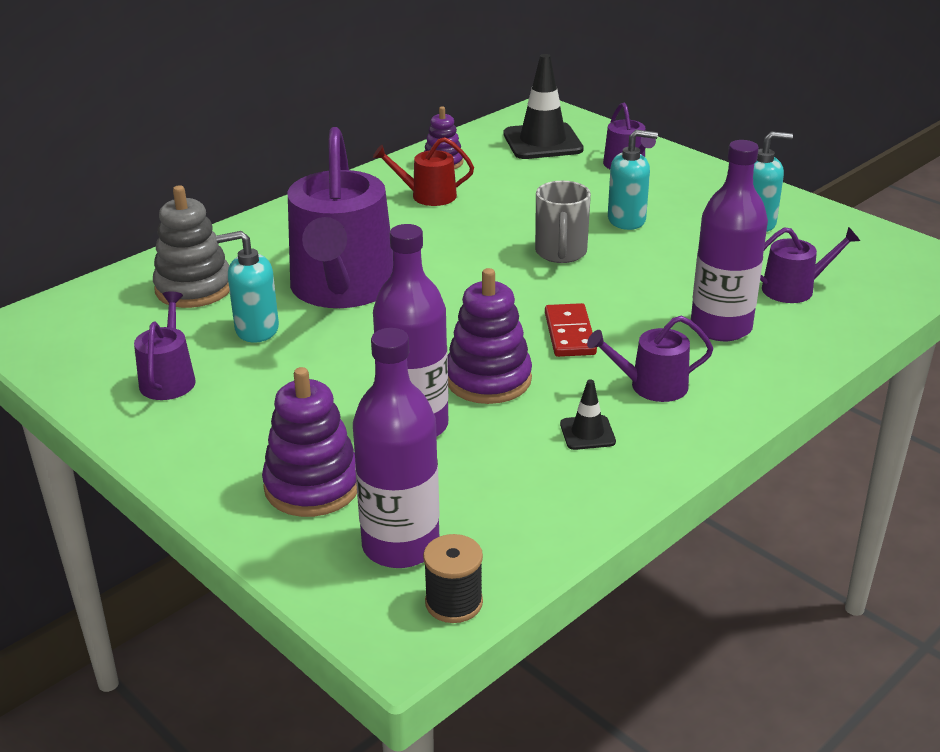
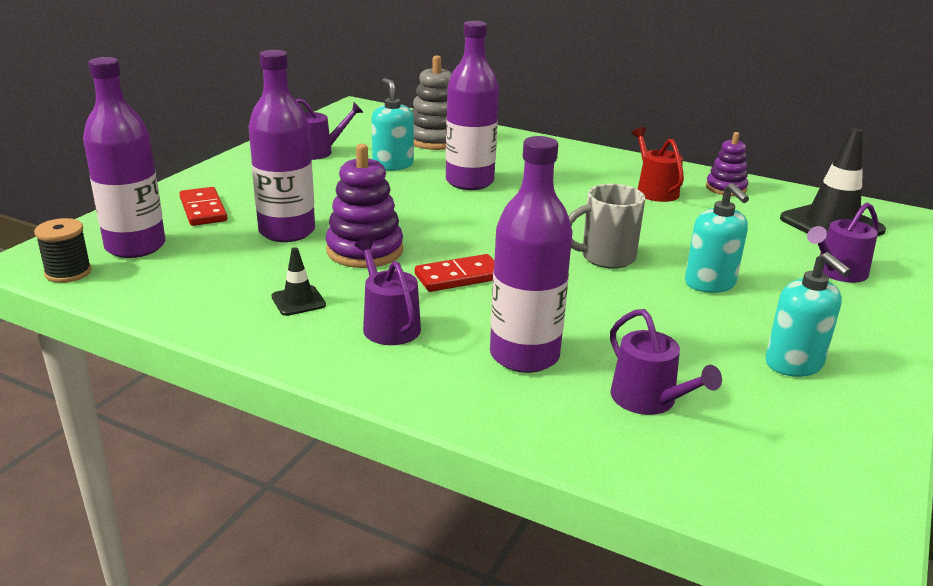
camera: 70 degrees right, 5 degrees down
(312, 486) = (203, 210): purple stacking toy -> red domino
(342, 289) = (469, 182): purple watering can -> purple bottle

